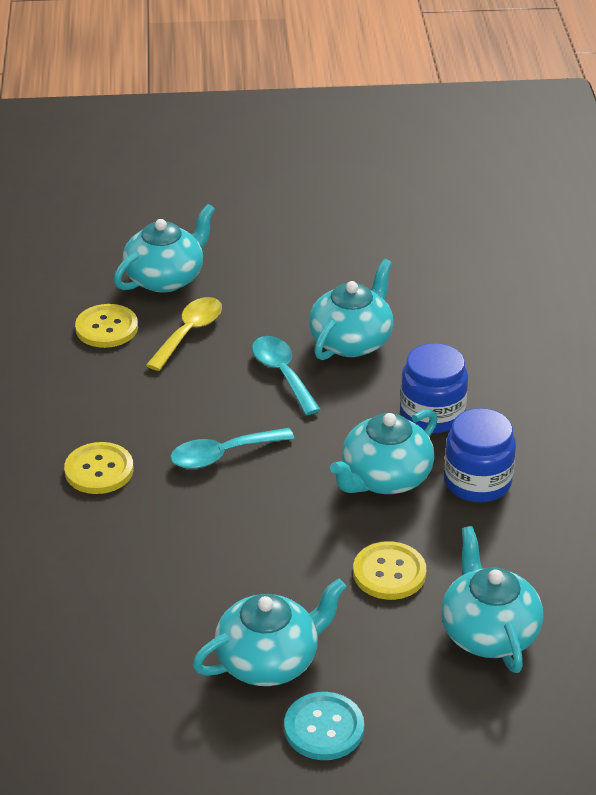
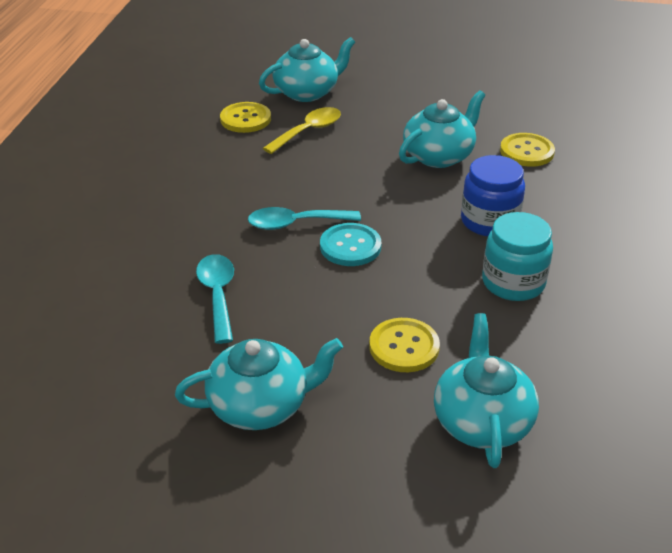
camera: 15 degrees right, 0 degrees up
(99, 470) = (188, 219): yellow button -> yellow button (526, 151)
(282, 373) = (371, 171): turquoise spoon -> turquoise spoon (218, 295)
(324, 728) = (285, 482): turquoise button -> turquoise button (350, 246)
(385, 478) = (429, 265): turquoise teapot -> none
(477, 482) = (513, 282): blue jar -> turquoise jar

